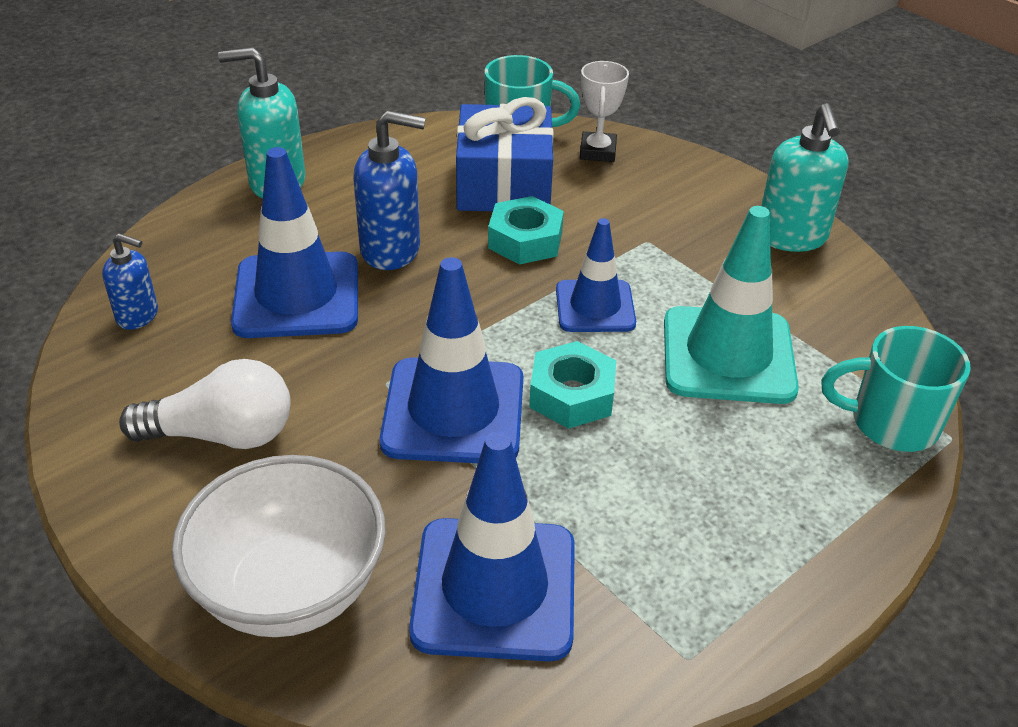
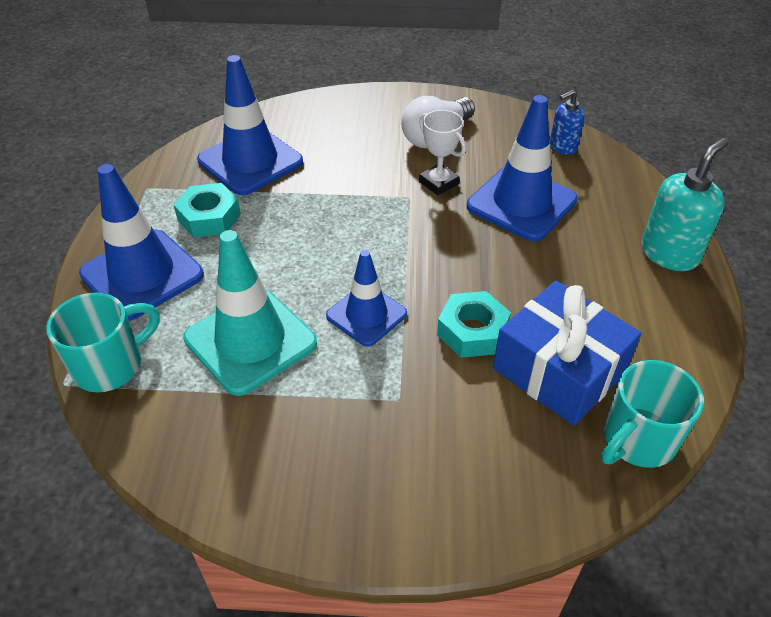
camera: 135 degrees right, 5 degrees up
(290, 589) = (325, 117): white bowl -> none
(391, 250) = (529, 262): blue soap dispenser -> none
(453, 411) = (359, 207): blue traffic cone -> blue traffic cone (142, 274)
(572, 395) = (313, 253): turquoise nut -> turquoise nut (209, 217)
(597, 152) = (554, 473): white trophy -> white trophy (438, 183)
(791, 237) = (297, 500): turquoise soap dispenser -> none

